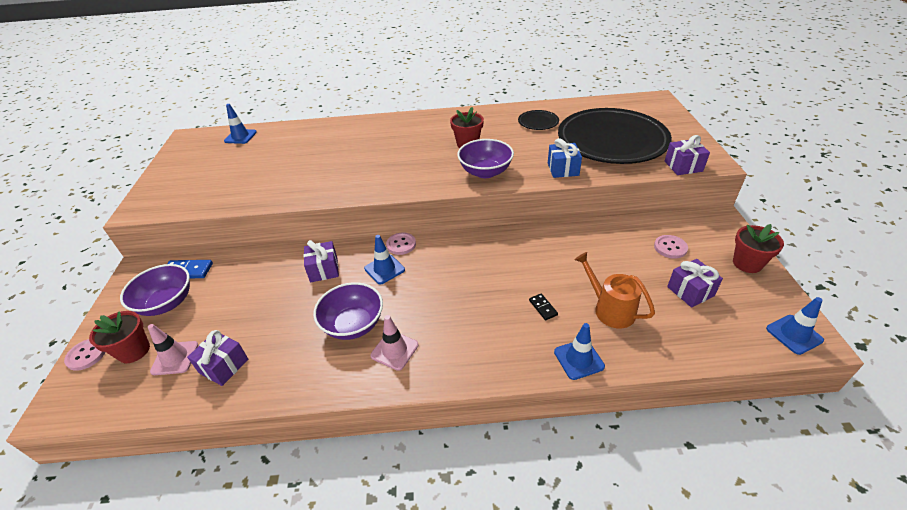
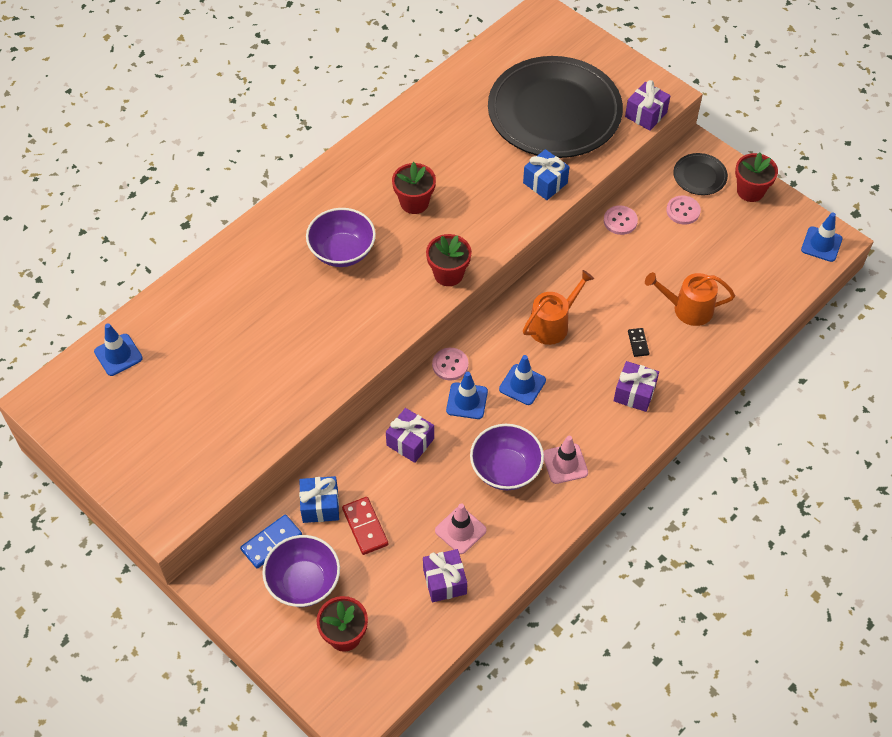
camera: 45 degrees left, 15 degrees up
(87, 355) = (305, 673): pink button -> pink button (620, 221)
(175, 358) = (392, 610): pink traffic cone -> pink traffic cone (460, 530)
(234, 270) = (320, 506): none -> blue gift
(236, 297) = (365, 527): none -> red domino
(441, 183) = (448, 274): none -> red flower pot
(485, 172) = (476, 232): purple bowl -> purple bowl (342, 251)
(493, 260) = (552, 324): none -> orange watering can
(538, 122) = (454, 123): black plate -> black plate (699, 176)
(543, 308) = (638, 343): black domino -> black domino turned 60 degrees clockwise
(578, 359) = (702, 369): blue traffic cone -> blue traffic cone (522, 385)
(690, 291) = (730, 250): purple gift -> purple gift (634, 393)

